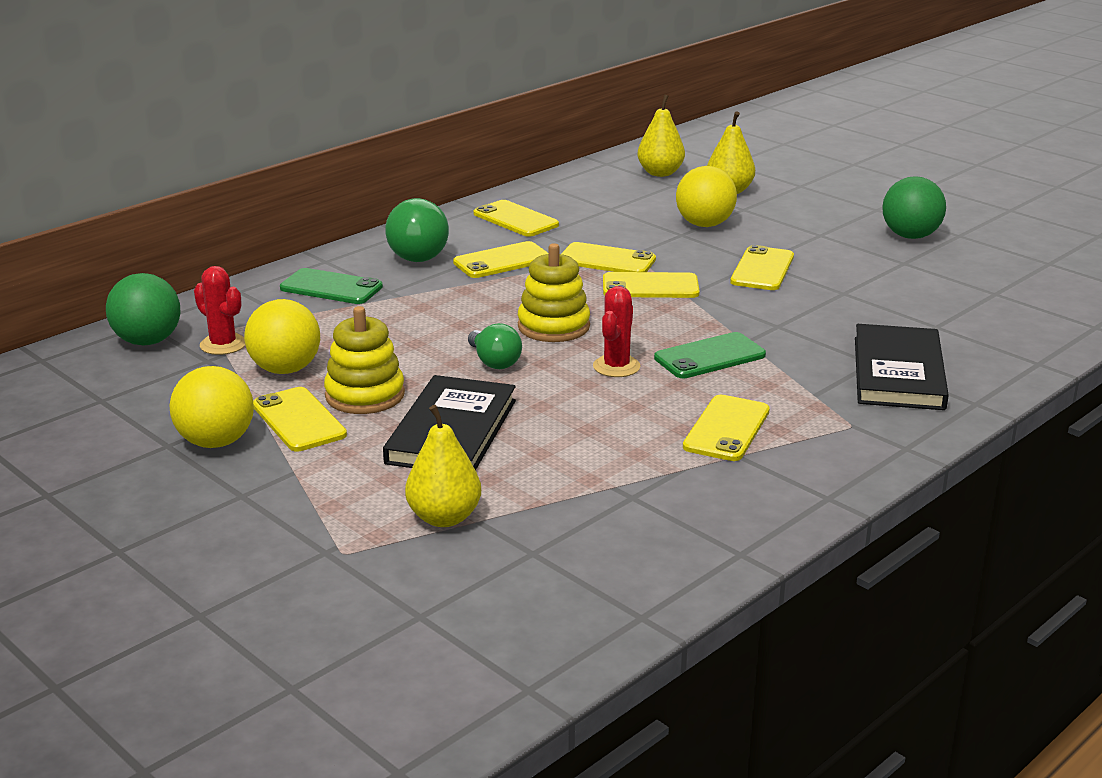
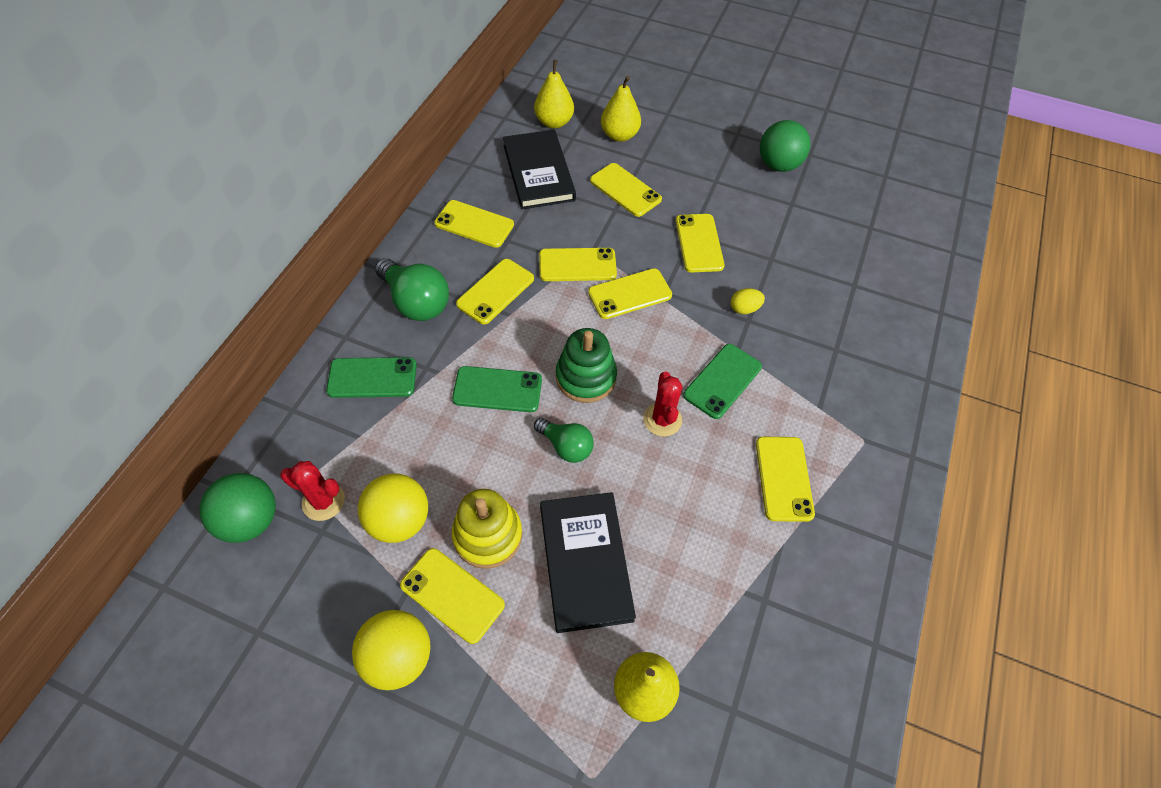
camera: 25 degrees left, 30 degrees up
(451, 316) = (497, 389): none -> green phone
(553, 326) = (586, 377): yellow stacking toy -> green stacking toy
(704, 224) = (625, 190): yellow ball -> yellow phone
(779, 318) = (744, 309): none -> yellow egg
(898, 373) = (860, 357): black book -> black book (538, 172)

